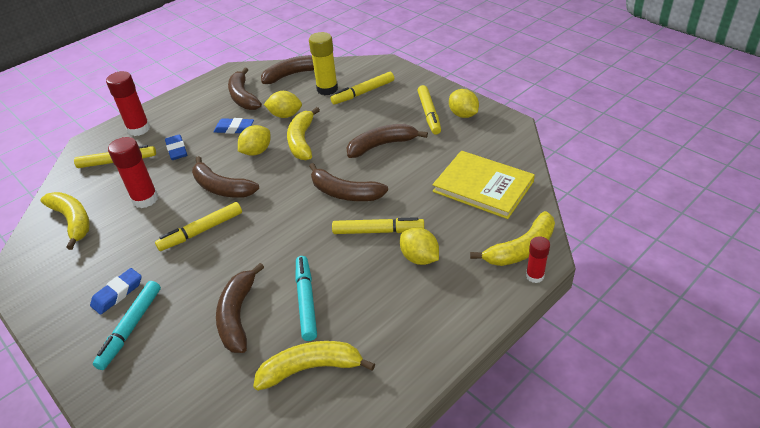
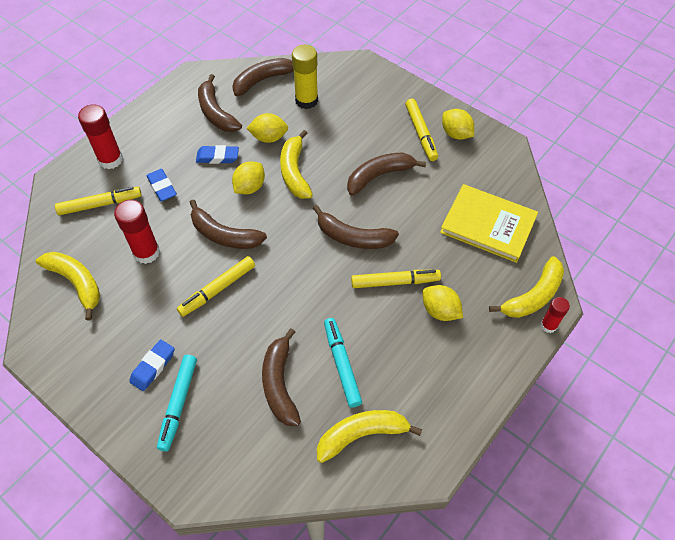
camera: 10 degrees left, 15 degrees up
(363, 93) = (346, 105): yellow marker -> none

